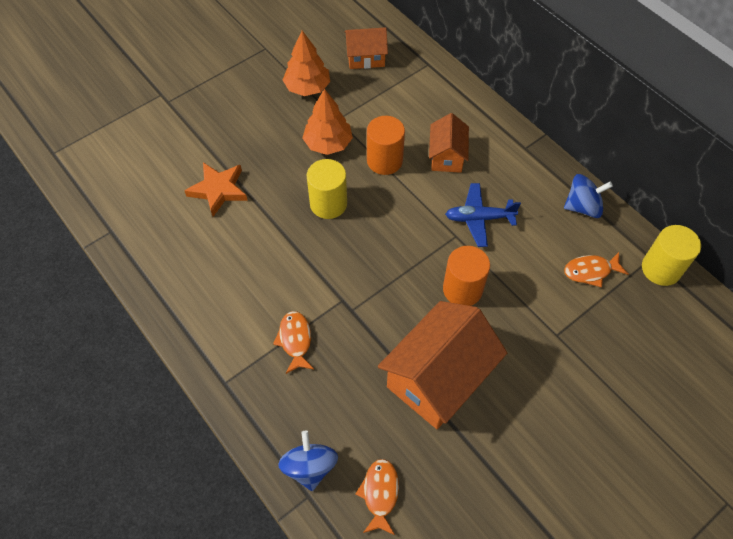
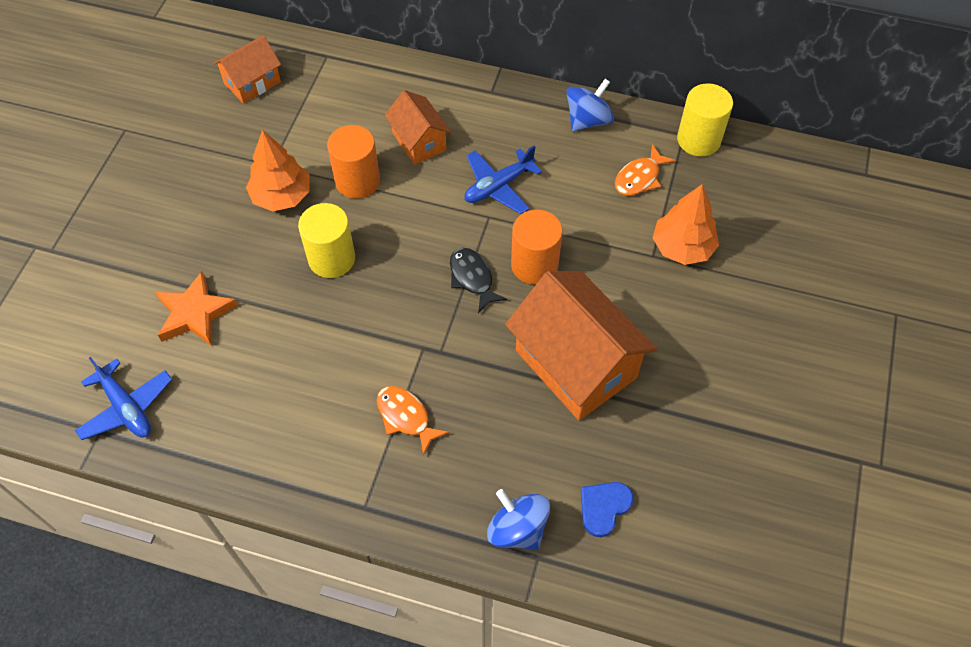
camera: 35 degrees left, 0 degrees up
(136, 226) = (126, 407): none -> blue plane
(307, 87) = (210, 148): orange tree -> orange tree (682, 247)
(380, 494) = (604, 507): orange fish -> blue heart
(411, 272) = (472, 278): none -> black fish
(438, 378) = (576, 364): orange house -> orange house turned 45 degrees counterclockwise

